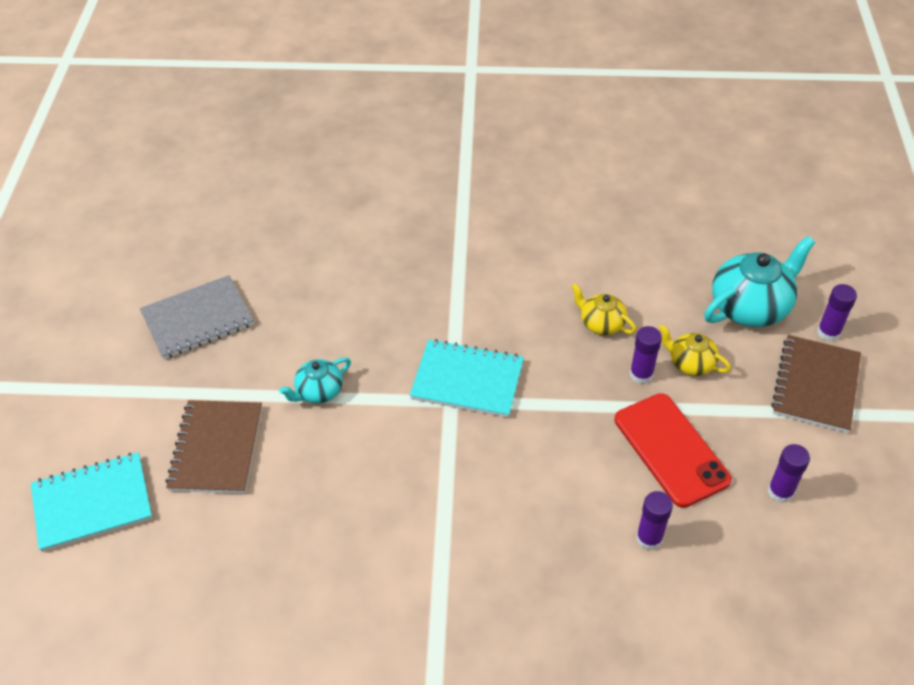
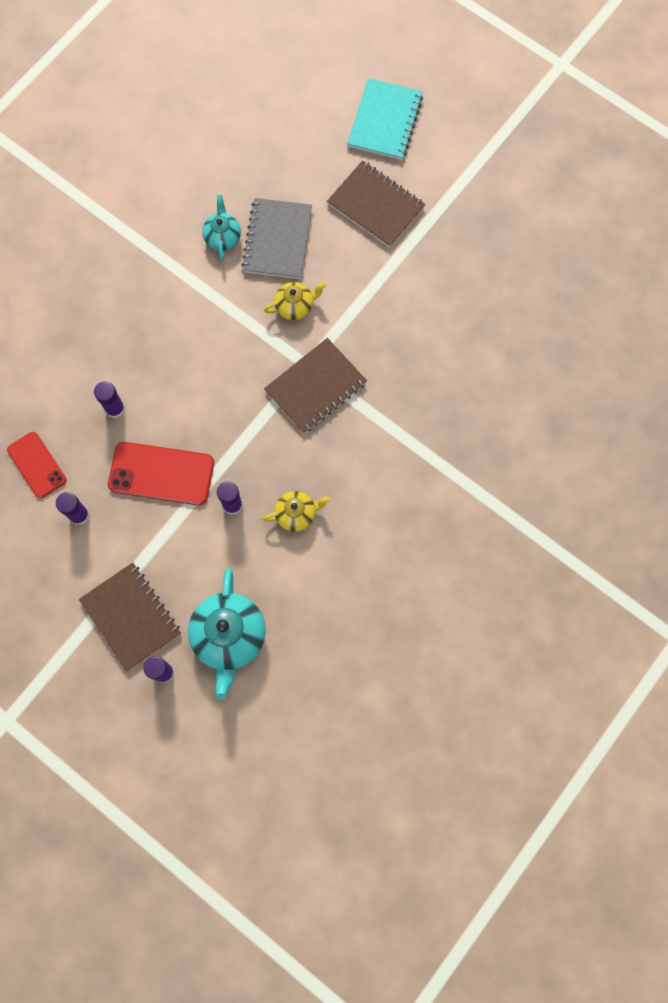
camera: 125 degrees right, 25 degrees up
(198, 319) = (502, 249): grey notebook -> grey notebook (277, 240)
(318, 391) = (377, 289): turquoise teapot -> turquoise teapot (222, 237)
(467, 380) = (315, 387): turquoise notebook -> brown notebook
(690, 363) = (215, 546): yellow teapot -> yellow teapot (295, 306)
(776, 569) = (37, 465): none -> red phone

